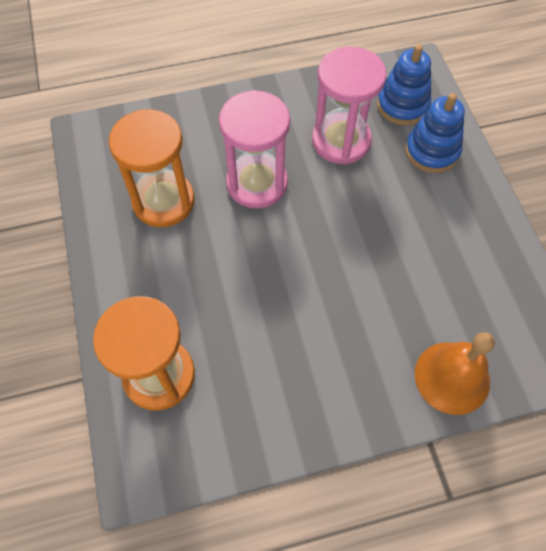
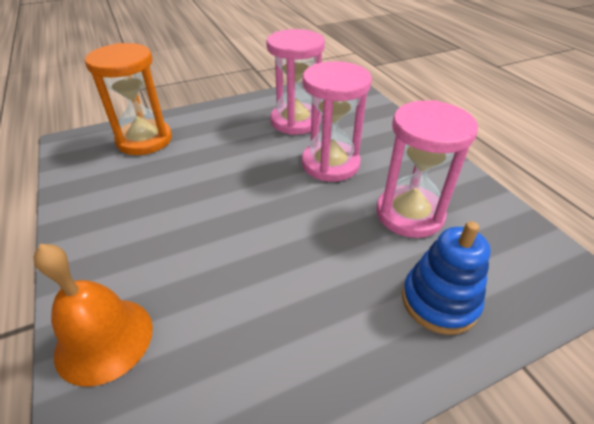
camera: 80 degrees right, 20 degrees down
(163, 201) = (295, 121): orange hourglass -> pink hourglass
(402, 105) = (498, 264): blue stacking toy -> none

